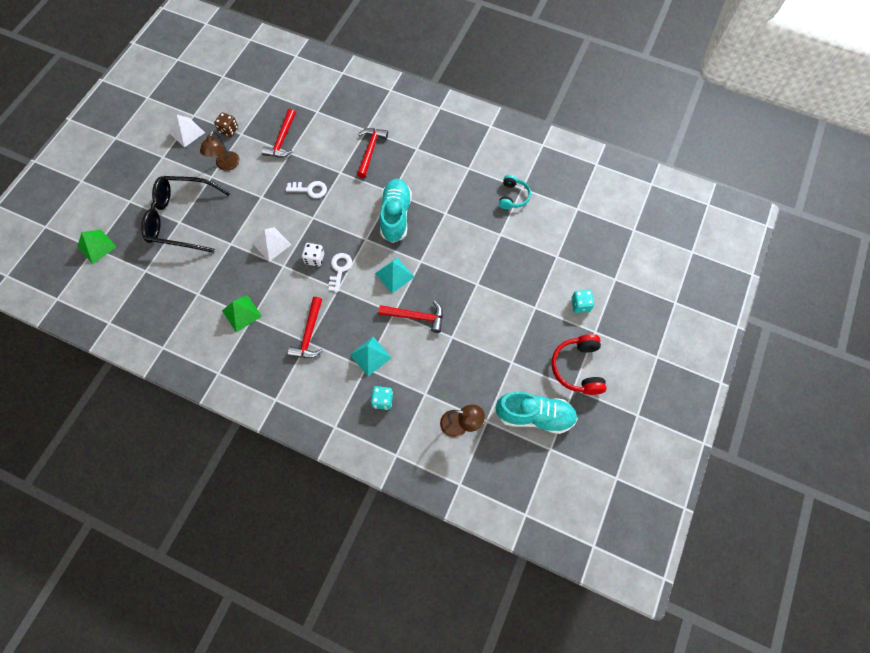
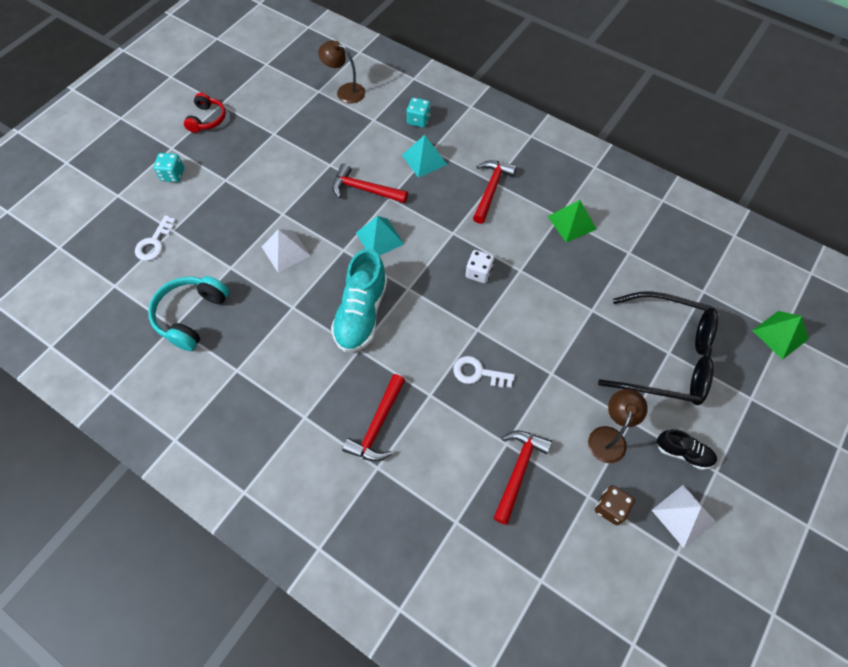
camera: 170 degrees left, 5 degrees down
(181, 163) = (683, 453): none -> black shoe
(271, 244) = (535, 301): white pyramid -> white pyramid (286, 251)
(339, 269) = (447, 255): white key -> white key (154, 242)
(513, 196) = (191, 316): turquoise headphones -> turquoise headphones, size x1.53
(534, 416) = (270, 88): turquoise shoe -> none
(578, 368) = (207, 119): red headphones -> red headphones, size x0.65

